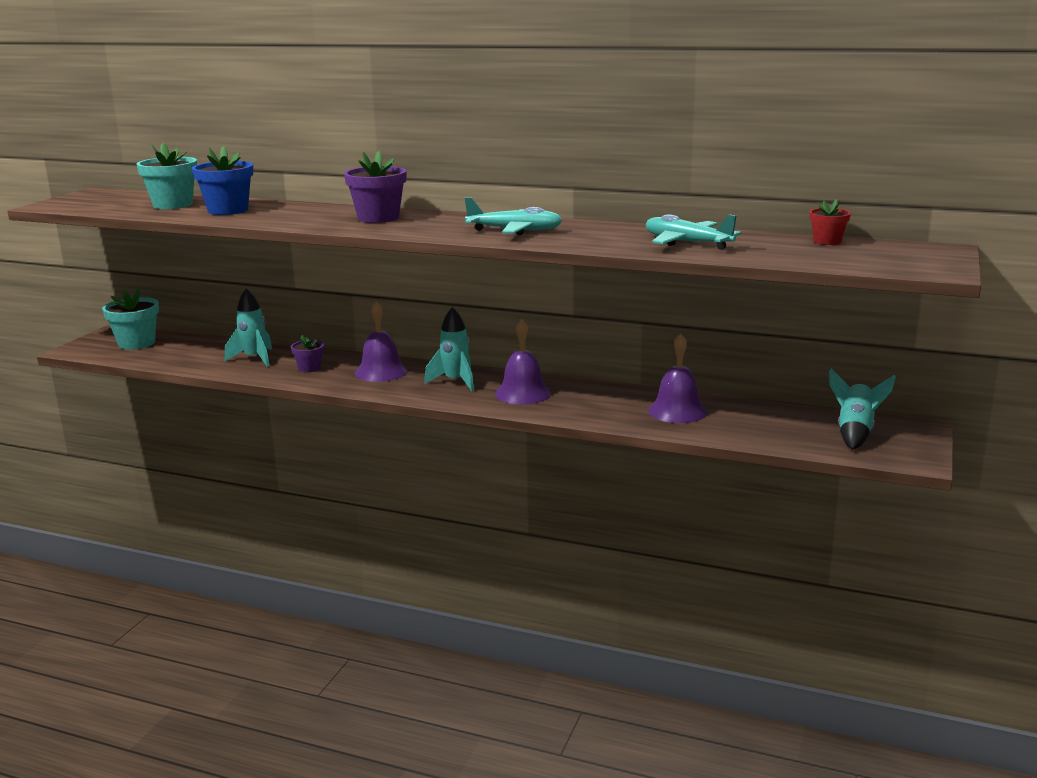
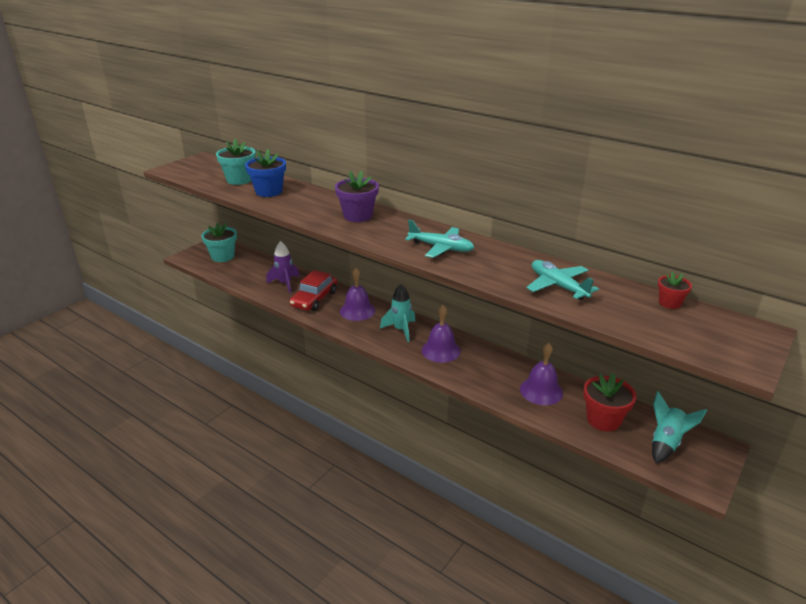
camera: 15 degrees right, 10 degrees up
(254, 359) = (285, 284): turquoise rocket -> purple rocket
(309, 368) = (314, 299): purple flower pot -> red car
(769, 425) = (603, 420): none -> red flower pot

